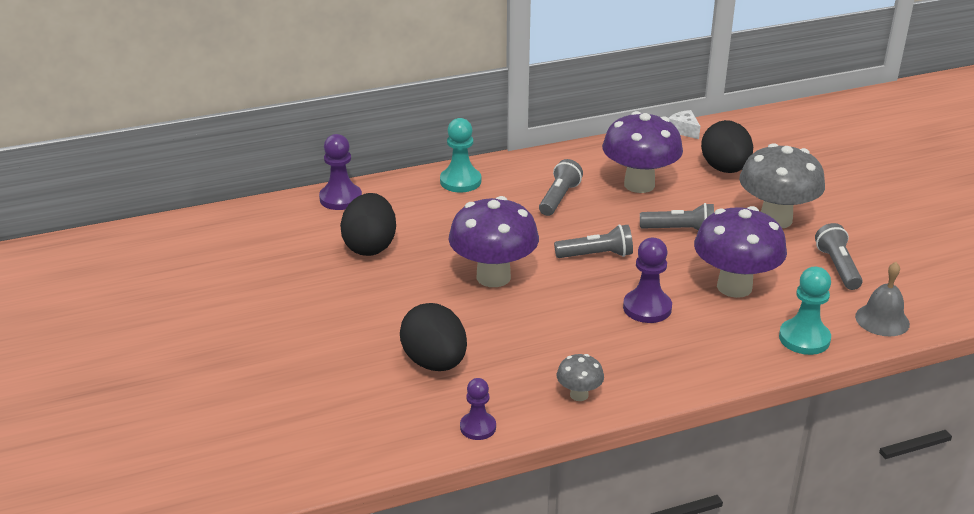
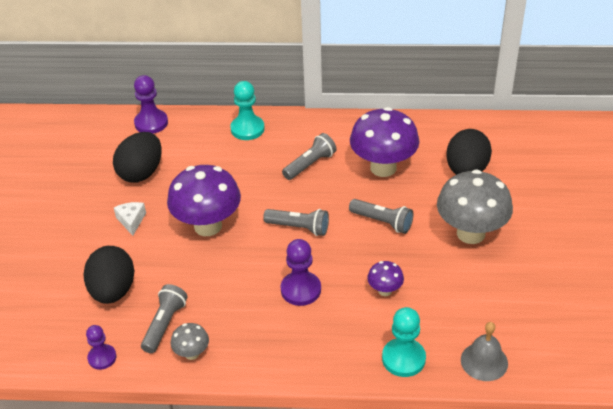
camera: 25 degrees right, 10 degrees up
(683, 130) = (461, 121): white cheese -> white cheese (131, 221)
(734, 287) = (385, 290): purple mushroom -> purple mushroom, size x0.47
(837, 267) = (487, 296): grey flashlight -> grey flashlight (164, 324)

